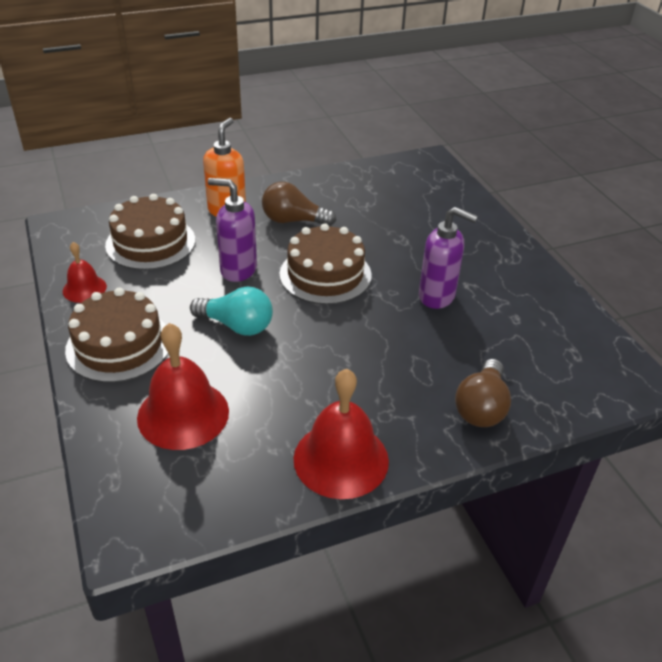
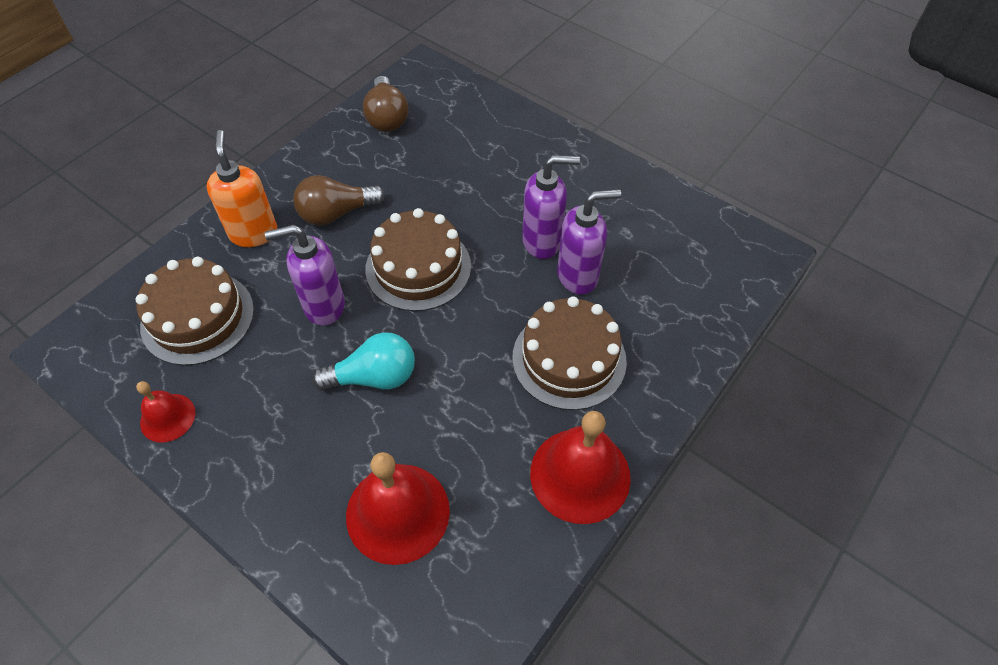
camera: 30 degrees left, 15 degrees up
(119, 345) = (266, 468): brown cake -> brown cake (569, 359)
(449, 330) = (578, 276): none -> purple soap dispenser
(481, 407) = (660, 349): brown light bulb -> brown light bulb (387, 117)

